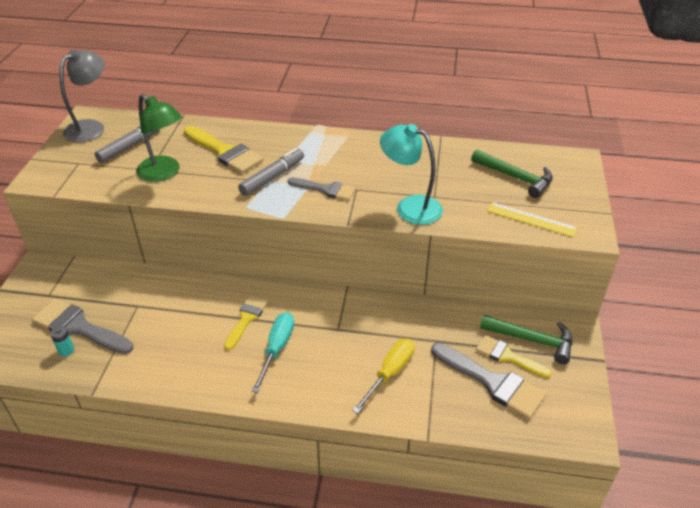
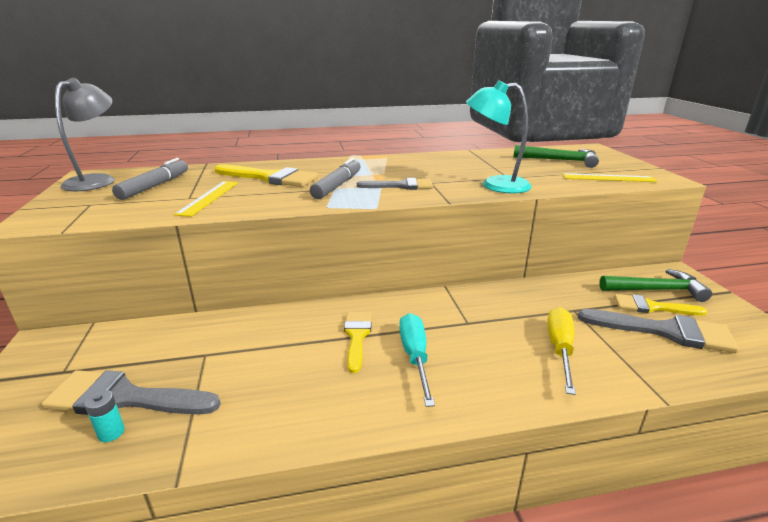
camera: 20 degrees left, 15 degrees down
(164, 173) = (209, 197): green lamp -> yellow ruler

